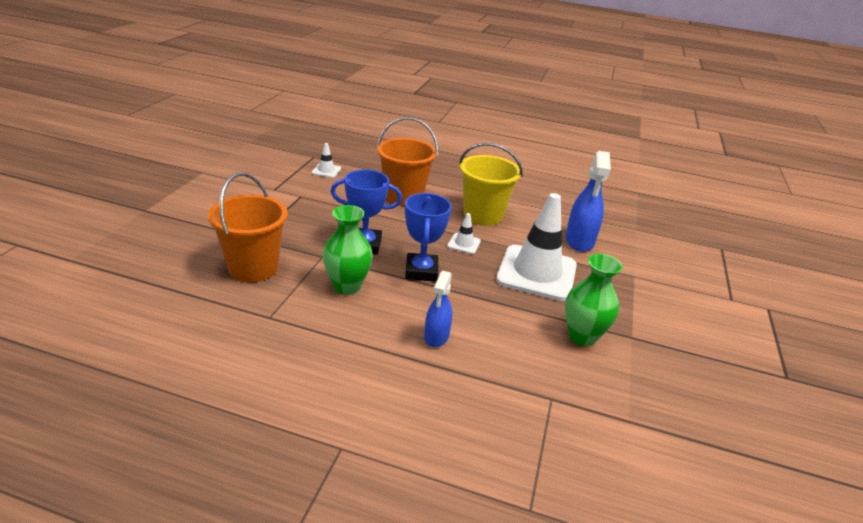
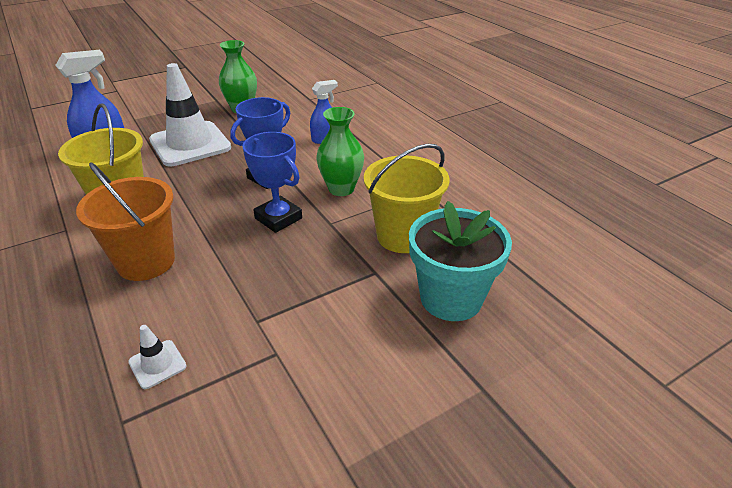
camera: 135 degrees left, 5 degrees up
(186, 242) = (451, 298): none -> turquoise flower pot
(253, 268) = (403, 236): orange bucket -> yellow bucket
(464, 244) = (194, 184): white traffic cone -> none

